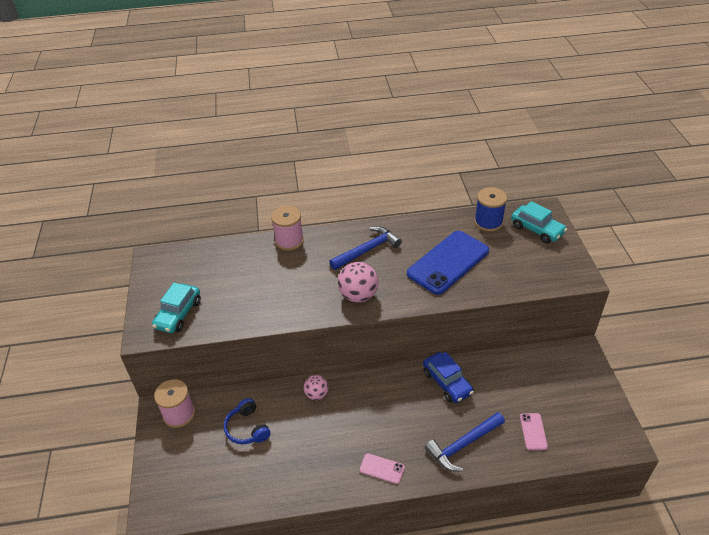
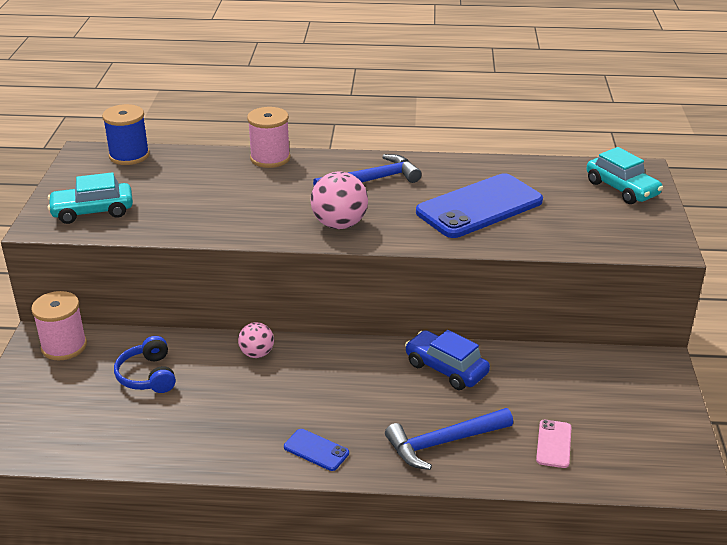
camera: 10 degrees right, 10 degrees down
(178, 314) = (93, 211): turquoise car -> turquoise car turned 45 degrees clockwise
(382, 468) = (316, 450): pink phone -> blue phone
(447, 382) = (446, 368): blue car -> blue car turned 150 degrees clockwise
(488, 222) = (554, 173): blue spool -> blue spool (129, 155)

